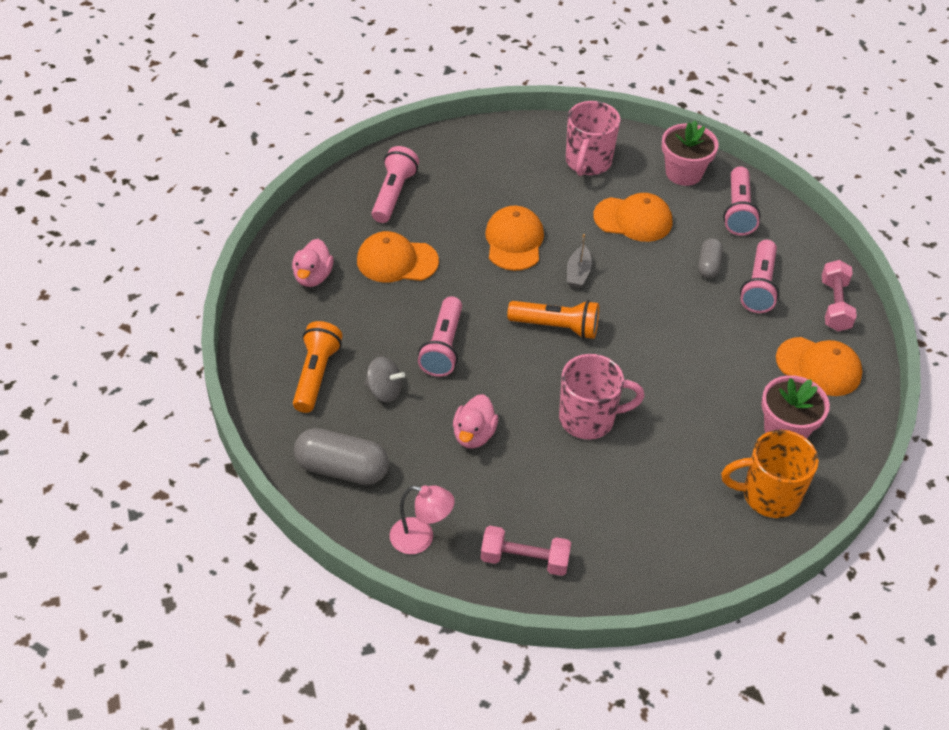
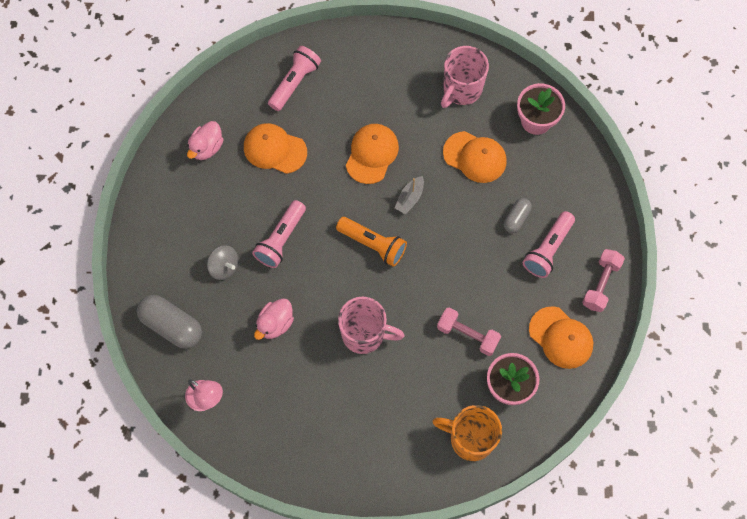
camera: 20 degrees right, 20 degrees up
(316, 375) = (180, 239): orange flashlight -> none
(524, 560) = (272, 438): pink dumbbell -> pink dumbbell (467, 335)
(738, 211) = (564, 171): pink flashlight -> none

